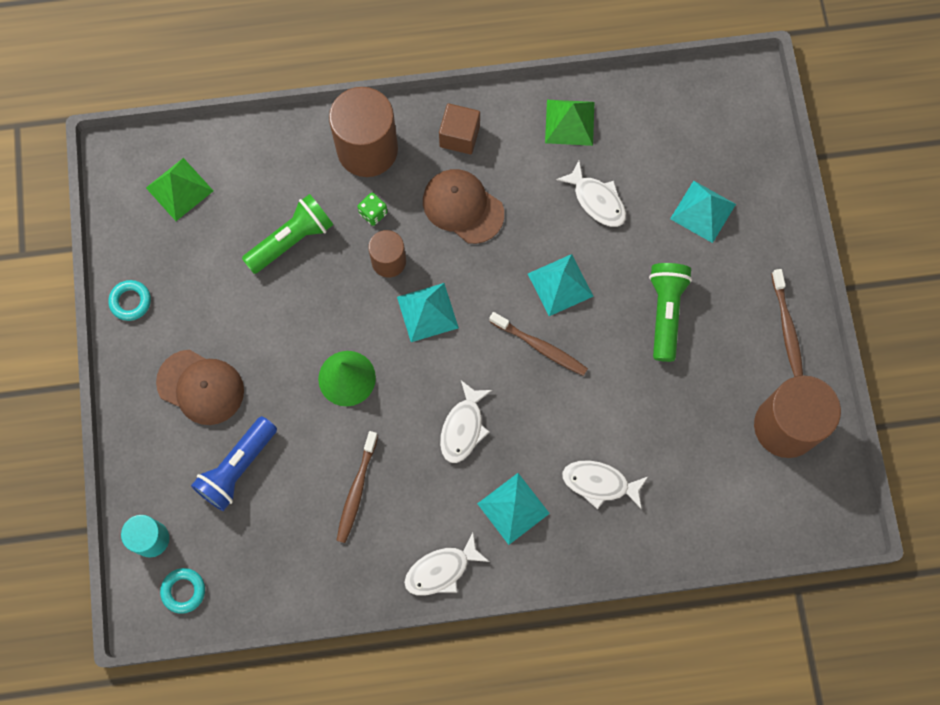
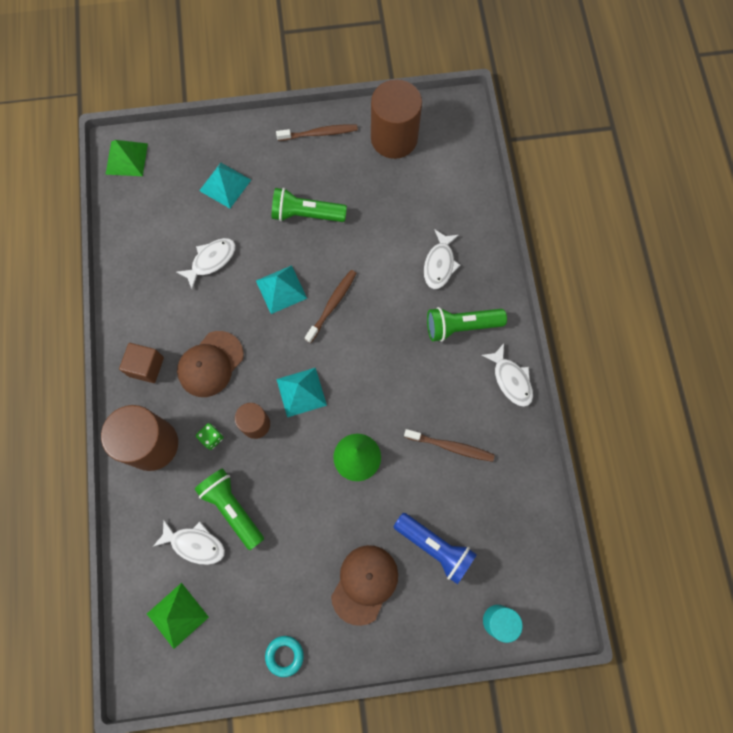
camera: 90 degrees left, 0 degrees up
(183, 591) = (540, 589): turquoise ring -> none
(463, 428) = (398, 363): white fish -> white fish (195, 544)
(513, 508) = (461, 326): turquoise pyramid -> green flashlight
(569, 122) = (141, 280): green pyramid -> green pyramid (126, 158)

